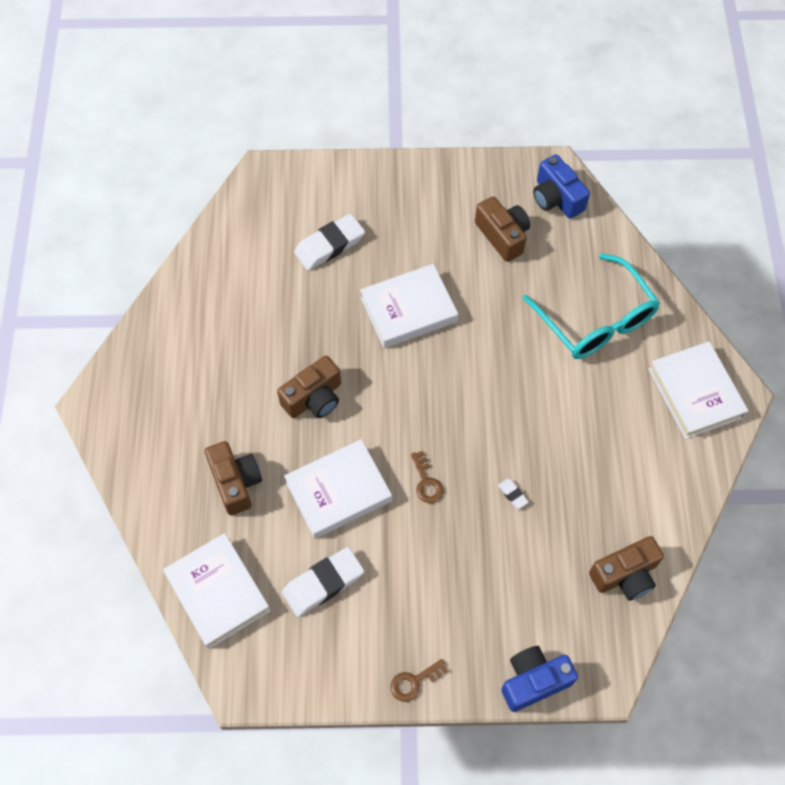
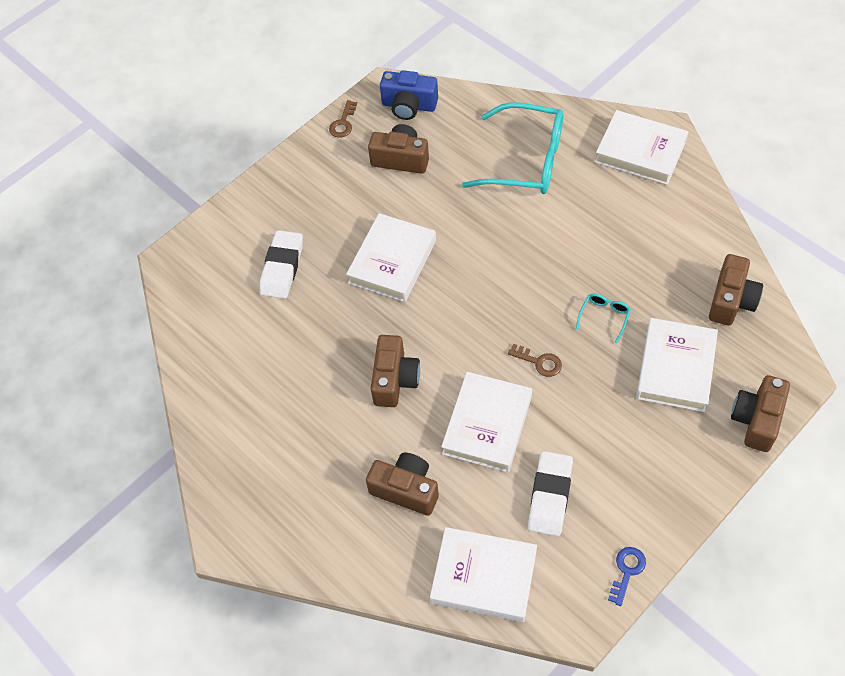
camera: 40 degrees left, 5 degrees down
(313, 688) = (627, 571): none -> blue key
(414, 682) = (686, 498): brown key -> brown key (343, 123)
(512, 494) = (604, 317): white eraser -> turquoise glasses
(519, 583) = (675, 368): none -> white book
(534, 681) = (756, 420): blue camera -> brown camera

